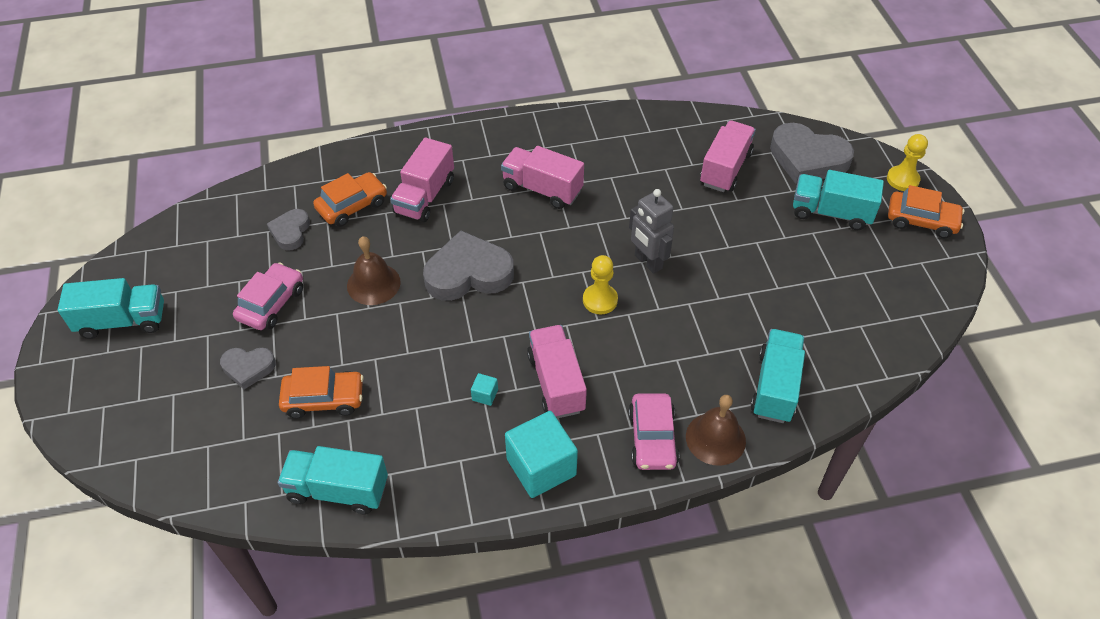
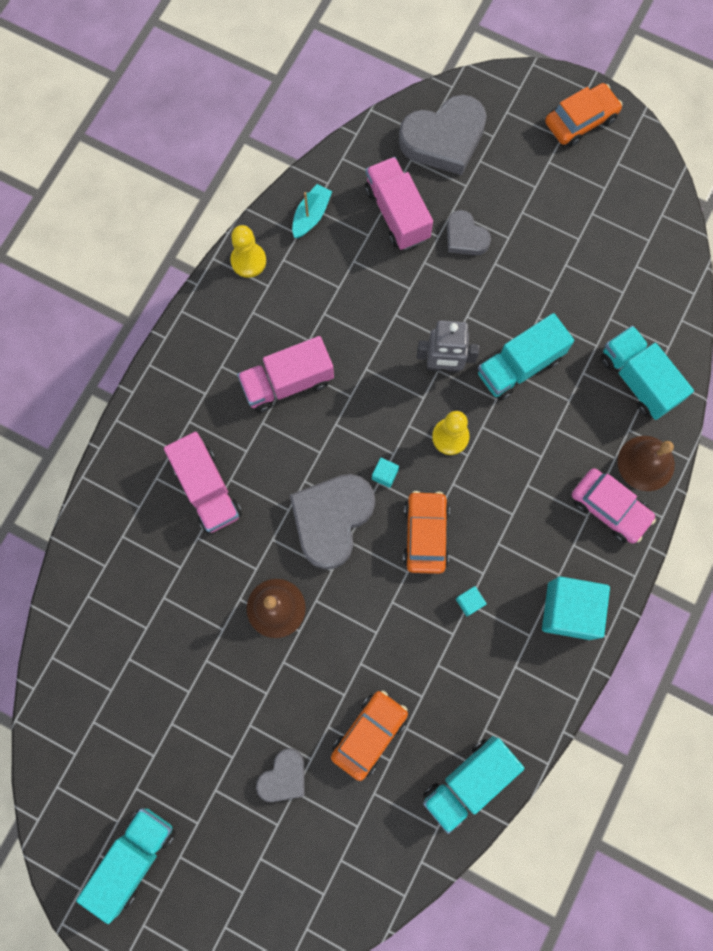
camera: 50 degrees left, 25 degrees up
(271, 303) = (224, 711): pink car -> none
(290, 232) = (148, 639): grey heart -> grey heart (465, 237)
(352, 206) = (163, 561): orange car -> orange car (425, 534)
(532, 281) = (385, 474): none -> turquoise cube
(556, 382) = (502, 538): pink truck -> none
(670, 129) = (311, 215): none -> turquoise boat
(831, 213) = (515, 178): turquoise truck -> turquoise truck (519, 366)
(902, 179) = (529, 91): yellow pawn -> yellow pawn (248, 261)

